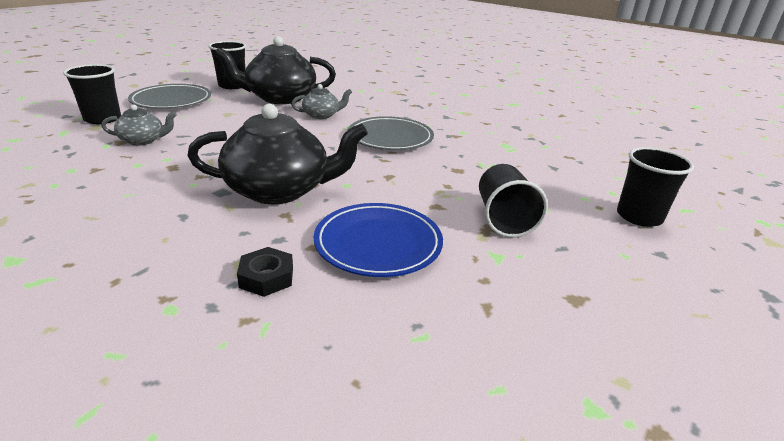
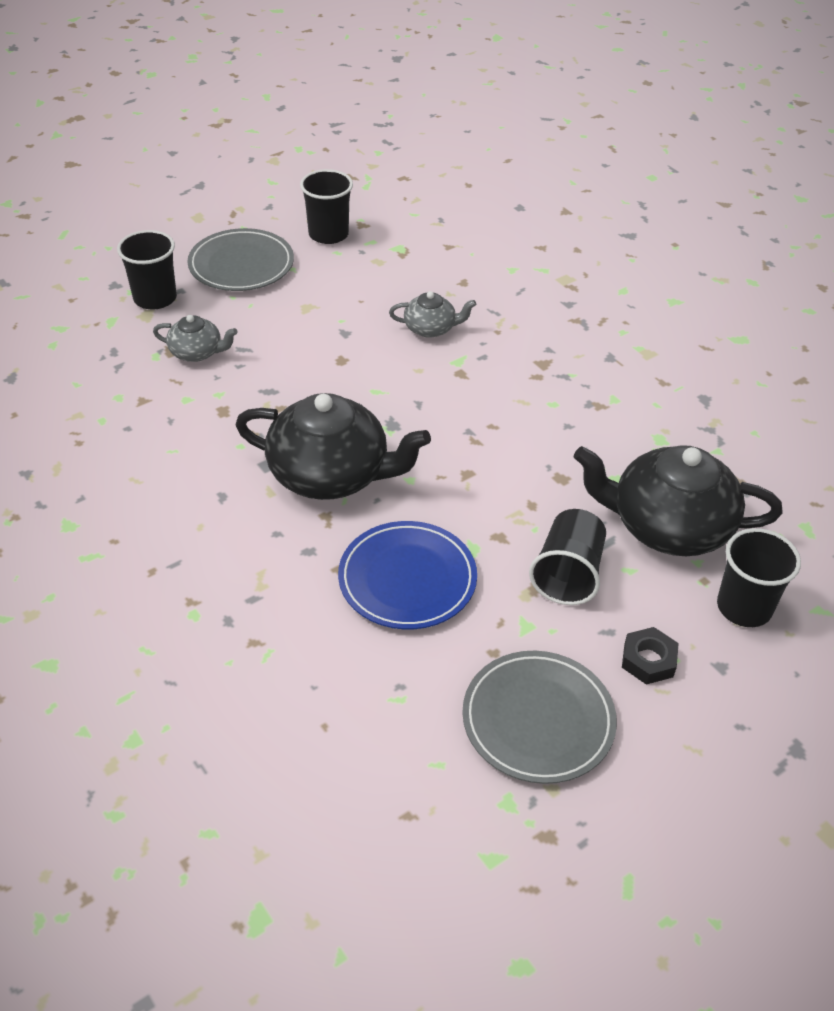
camera: 20 degrees right, 15 degrees up
(266, 277) = (283, 598): black nut -> black nut (648, 660)
(280, 98) = (386, 276): black teapot -> black teapot (668, 526)
(390, 138) = (504, 396): grey plate -> grey plate (538, 720)

